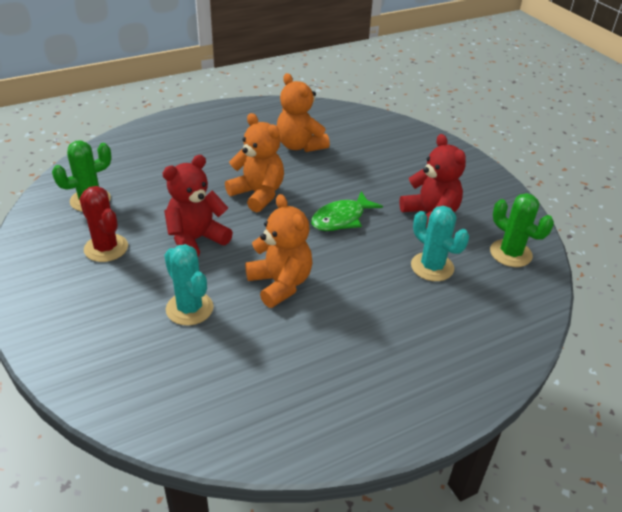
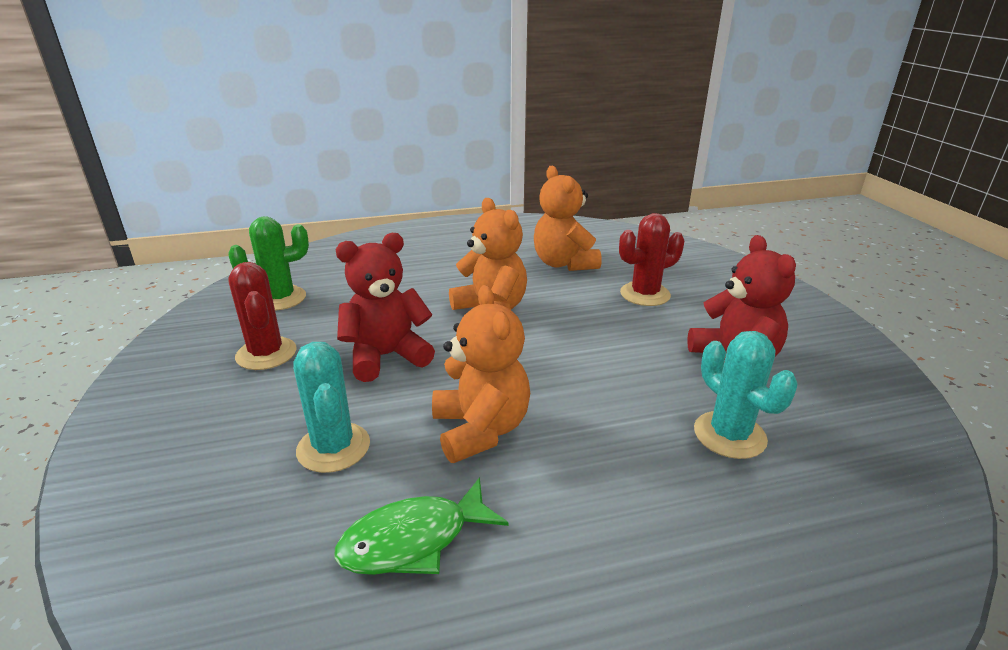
camera: 15 degrees right, 10 degrees down
(341, 219) = (597, 352): green fish -> green fish (413, 540)
(364, 168) = (645, 294): none -> red cactus
(510, 253) = (868, 431): green cactus -> none

